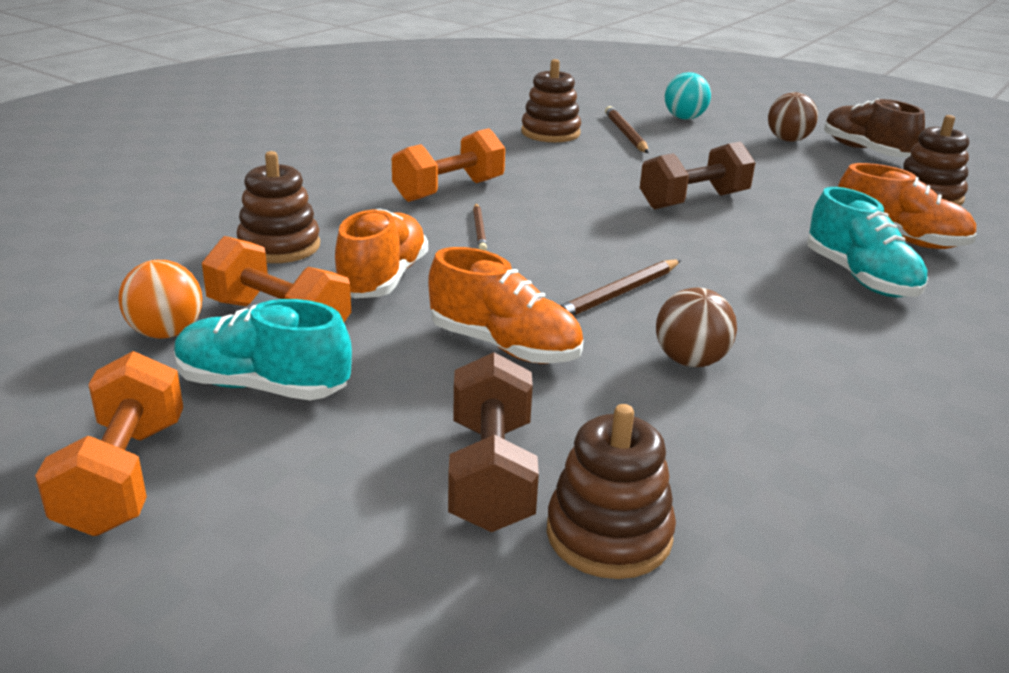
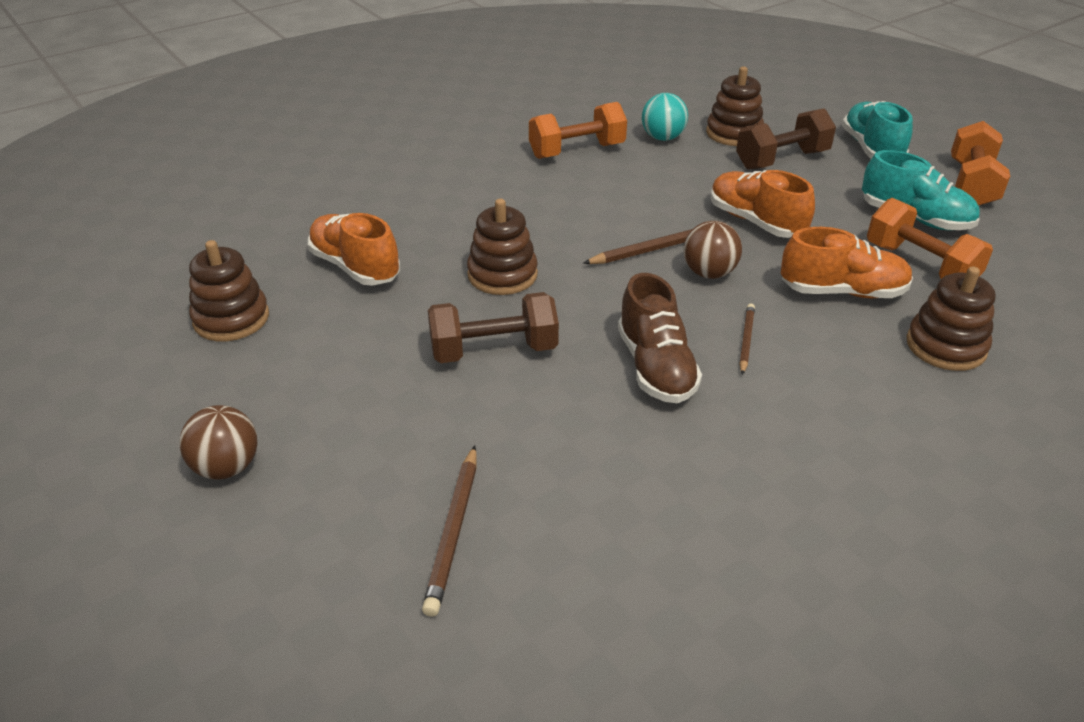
camera: 160 degrees left, 10 degrees up
(166, 333) = (1000, 266): orange ball -> none
(383, 279) = (842, 292): orange shoe -> orange shoe turned 120 degrees counterclockwise
(449, 190) = (767, 415): orange dumbbell -> orange dumbbell (577, 151)
(491, 474) = (782, 160): brown dumbbell -> brown dumbbell turned 45 degrees clockwise
(550, 133) = (573, 556): brown stacking toy -> brown stacking toy (502, 275)
(684, 118) = (307, 576): turquoise ball -> turquoise ball (662, 138)
(690, 361) = (637, 195): brown ball -> brown ball (709, 273)
(860, 278) = (446, 235): turquoise shoe -> turquoise shoe (871, 149)
(865, 151) = (160, 419): brown shoe -> brown shoe (655, 367)

